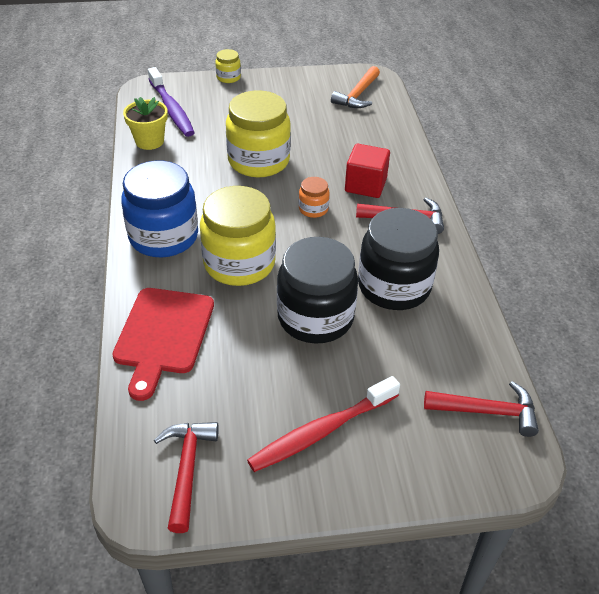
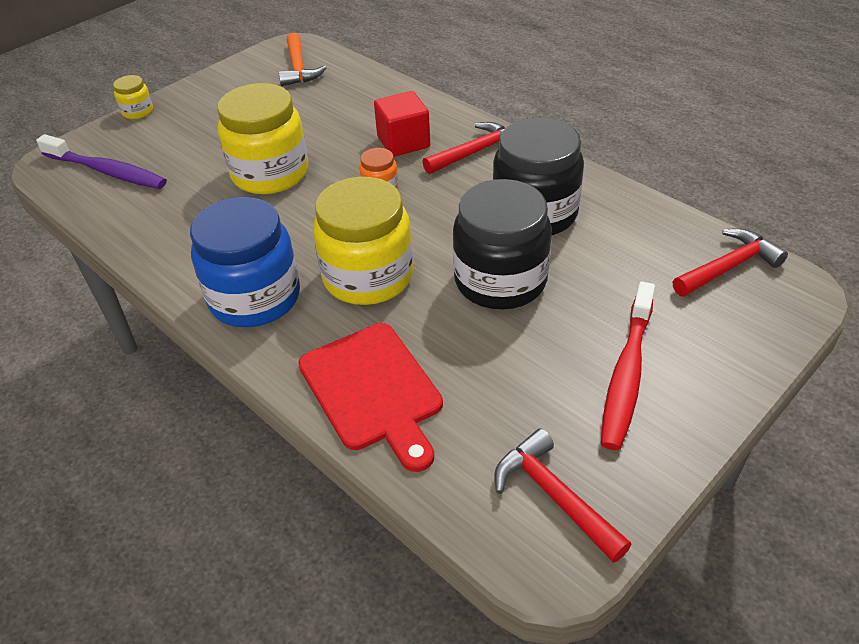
camera: 35 degrees left, 0 degrees up
(149, 141) = (119, 215): yellow flower pot -> none

